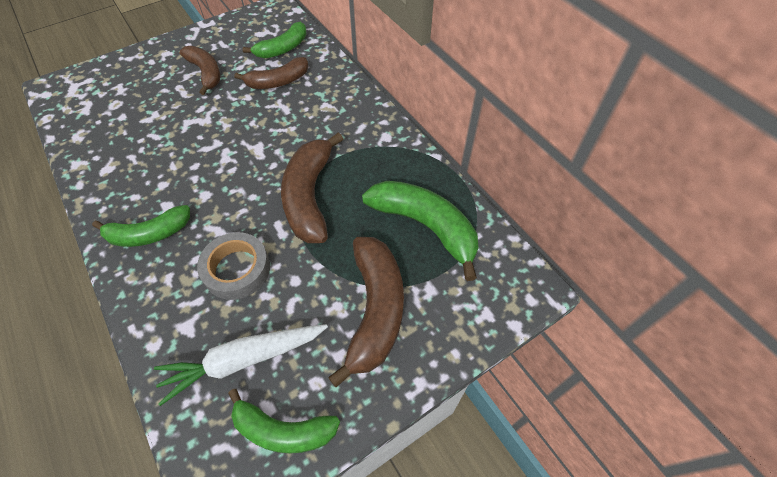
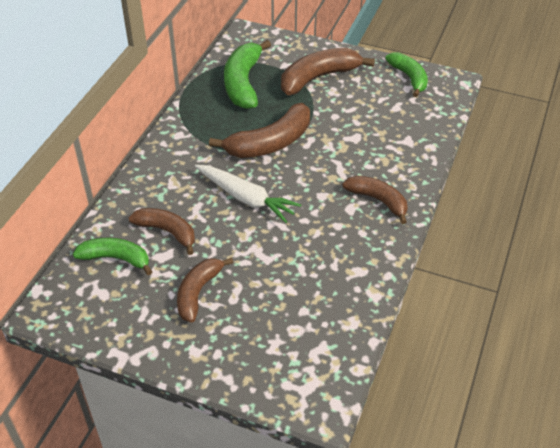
camera: 125 degrees left, 10 degrees down
(149, 234) = (378, 200): green banana -> brown banana
(237, 269) = (355, 143): grey tape -> none
(243, 360) = (397, 108): white carrot -> white carrot (246, 198)

